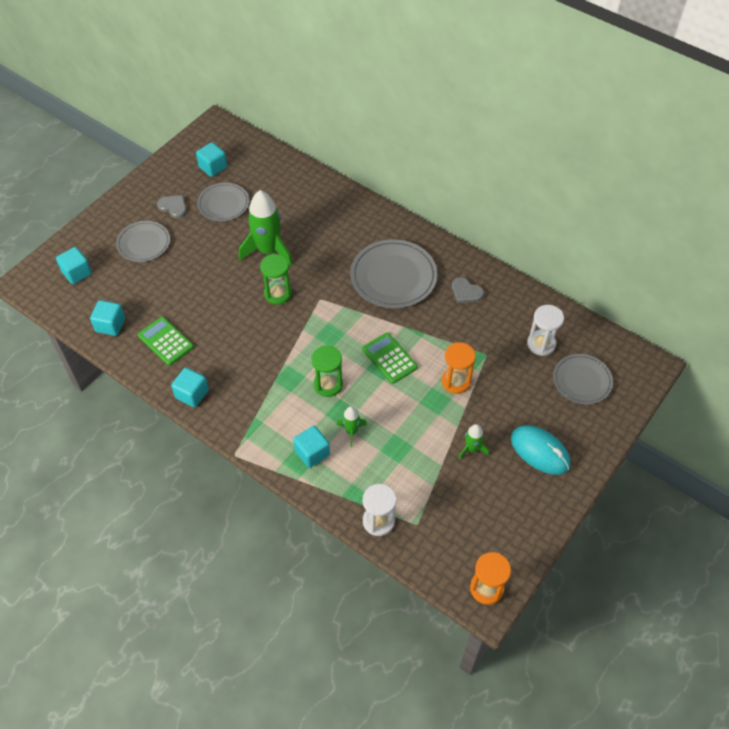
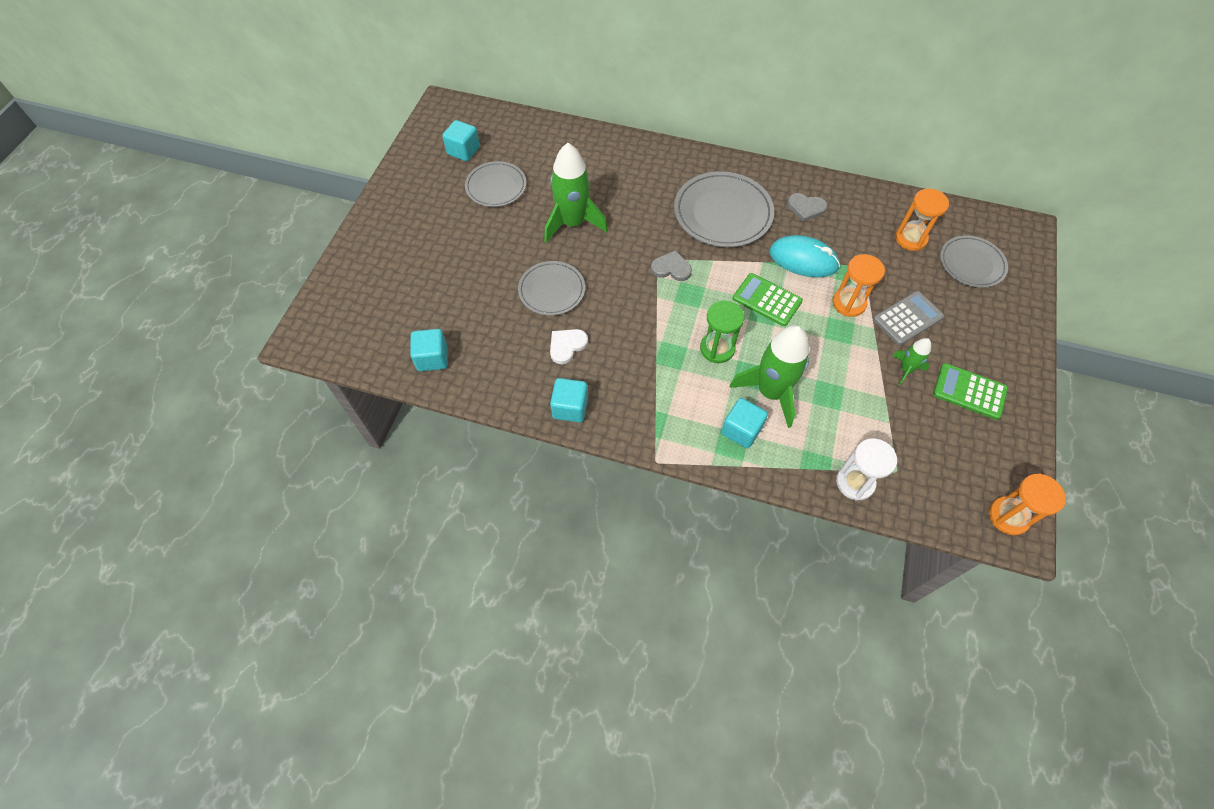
camera: 20 degrees left, 5 degrees up
(77, 273) = (361, 310): turquoise cube -> none
(143, 243) = (425, 254): grey plate -> grey plate (551, 290)
(165, 341) = (508, 357): green calculator -> green calculator (969, 391)
(173, 207) = (440, 205): grey heart -> grey heart (671, 268)
(213, 346) = (567, 346): none -> white heart
(278, 293) = (608, 266): green hourglass -> none
(351, 431) = (771, 392): green rocket -> green rocket, size x2.02
(498, 409) = (907, 318): none -> grey calculator
(540, 451) = (974, 350): turquoise mouse -> turquoise mouse (803, 259)
(541, 344) = (910, 238): white hourglass -> orange hourglass

